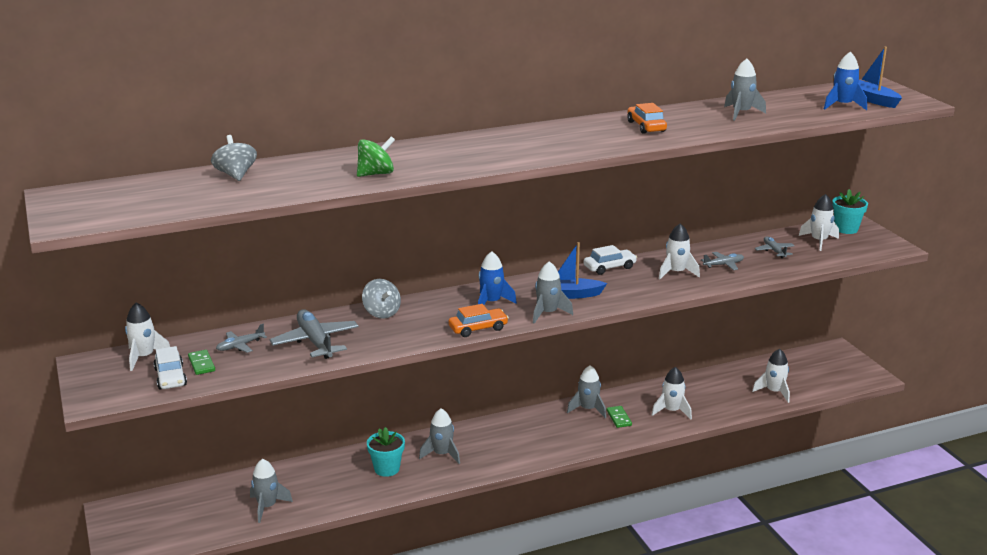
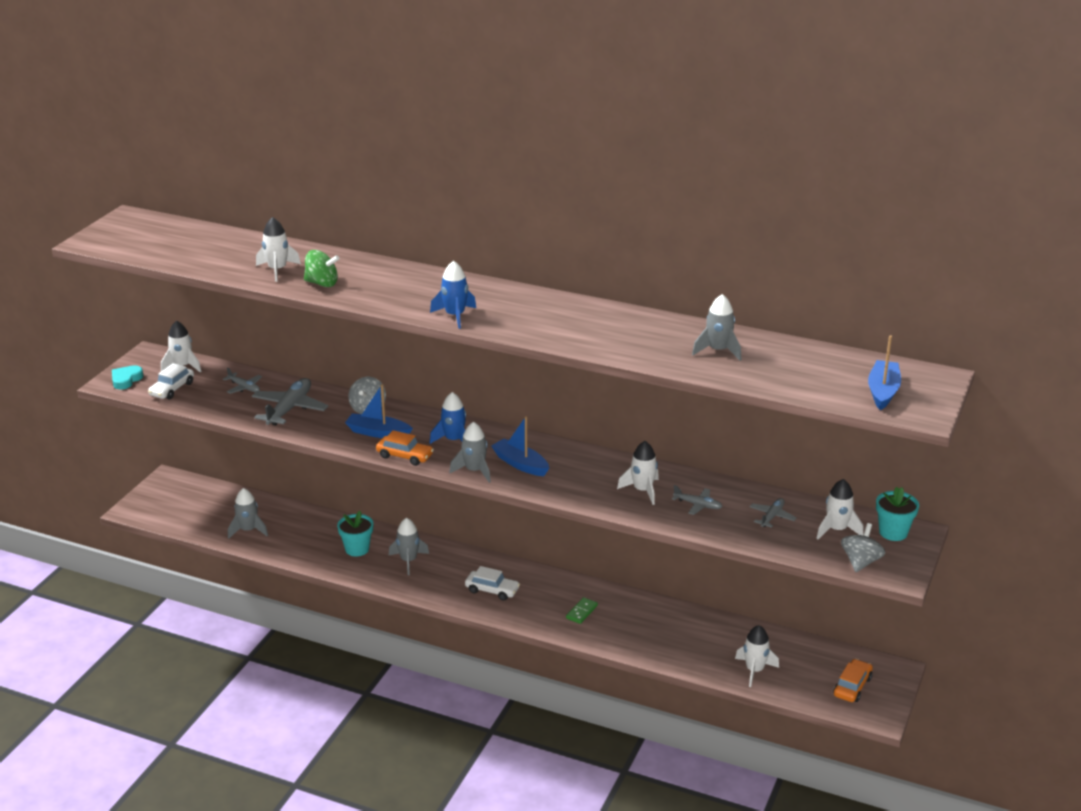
camera: 45 degrees right, 5 degrees up
(105, 391) = (126, 380): none -> turquoise heart
(201, 364) = (202, 389): green domino -> none
(235, 175) = (244, 245): grey spinning top -> grey spinning top (860, 562)
(240, 346) = (244, 387): grey plane -> grey plane turned 150 degrees counterclockwise
(424, 324) = (378, 433): none -> blue boat
(588, 409) = (571, 590): grey rocket -> none
(609, 267) = (599, 457): white car -> white car (492, 590)
(646, 126) = (604, 328): orange car -> orange car (852, 687)
(671, 411) = (634, 632): white rocket -> white rocket (277, 270)
(842, 106) = (834, 385): blue rocket -> blue rocket (455, 316)

